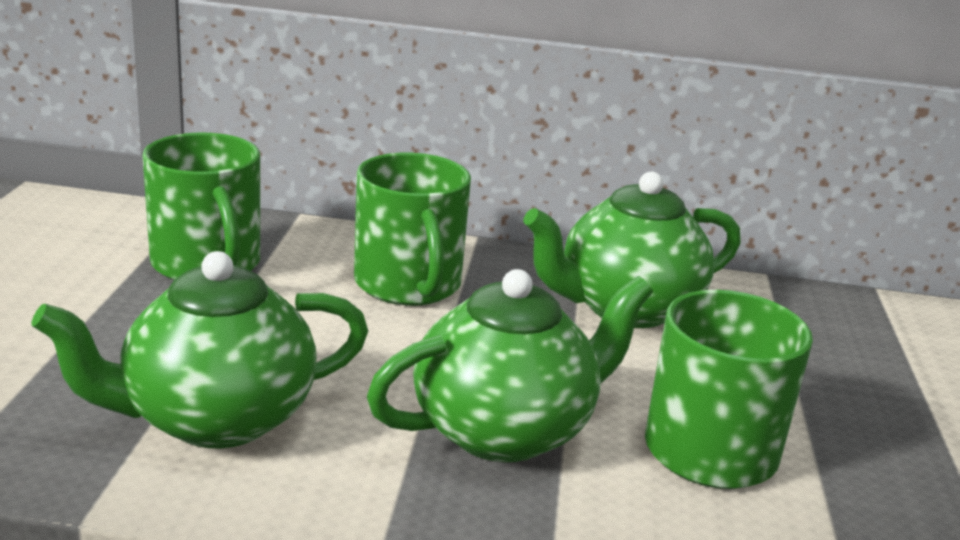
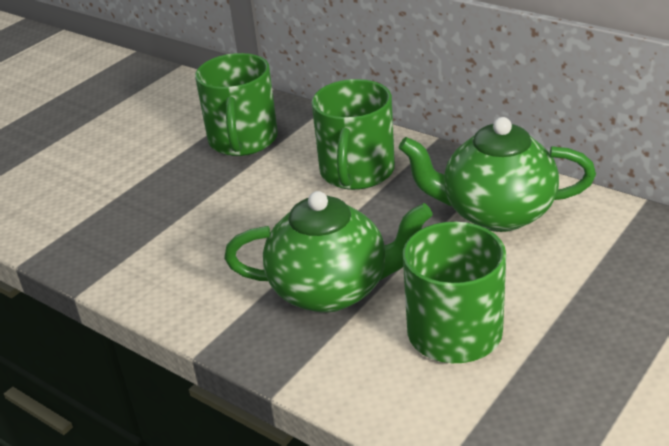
camera: 35 degrees right, 10 degrees up
(216, 418) = (176, 249): green teapot -> none

